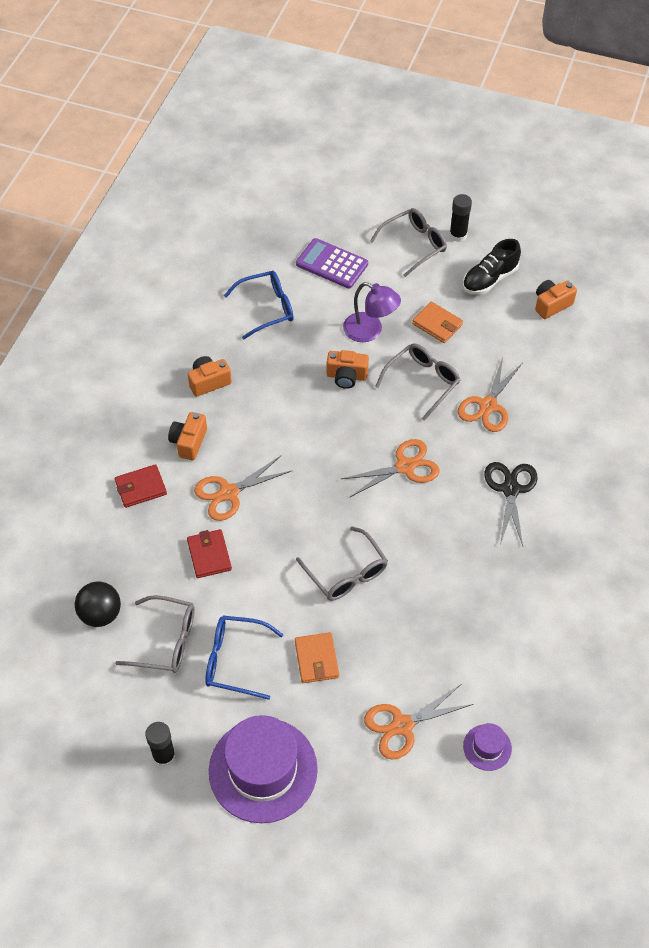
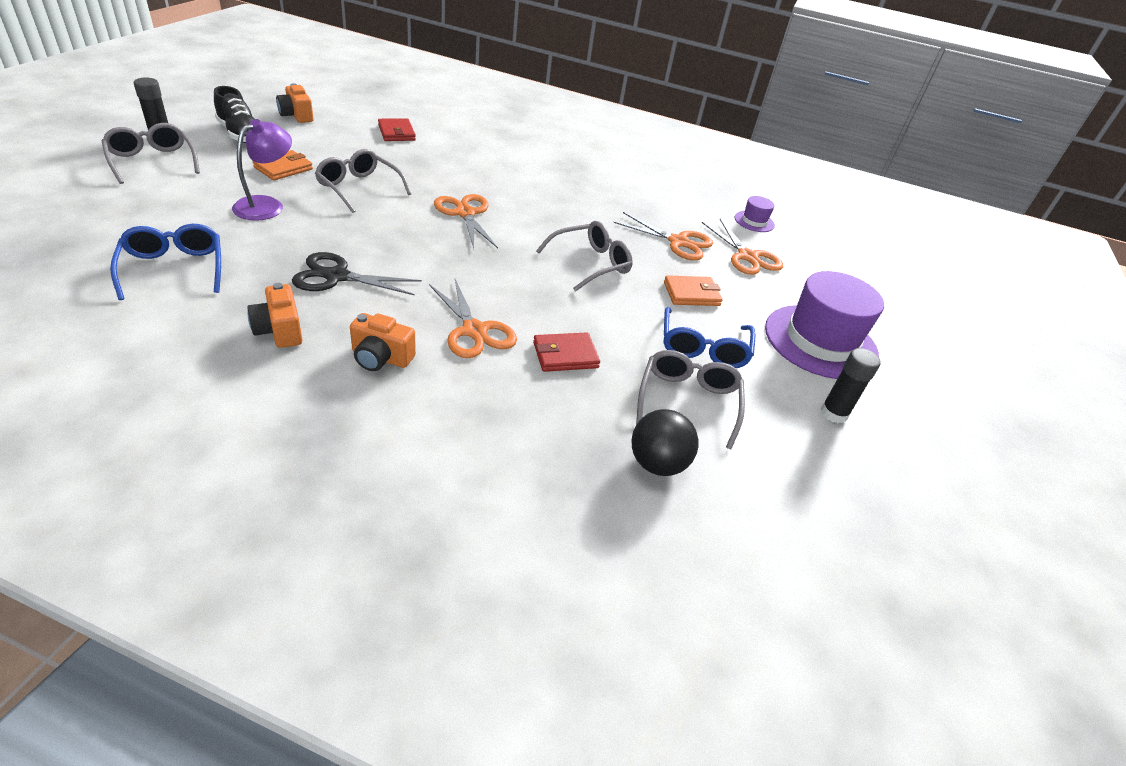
camera: 95 degrees left, 15 degrees down
(141, 488) = (448, 411): red wallet -> red wallet (396, 133)
(332, 264) = (134, 213): purple calculator -> none
(346, 376) = (327, 228): orange camera -> none
(488, 405) = (404, 163): orange scissors -> orange scissors (678, 242)
(510, 489) = (503, 169): black scissors -> black scissors (337, 276)

